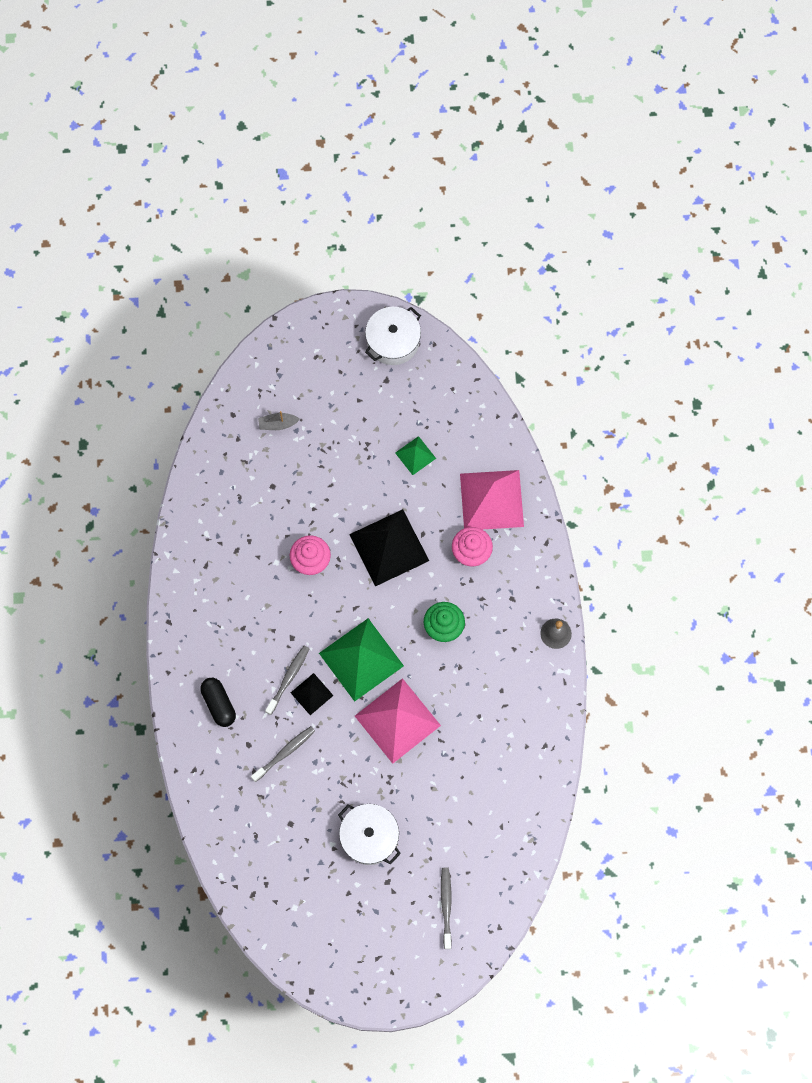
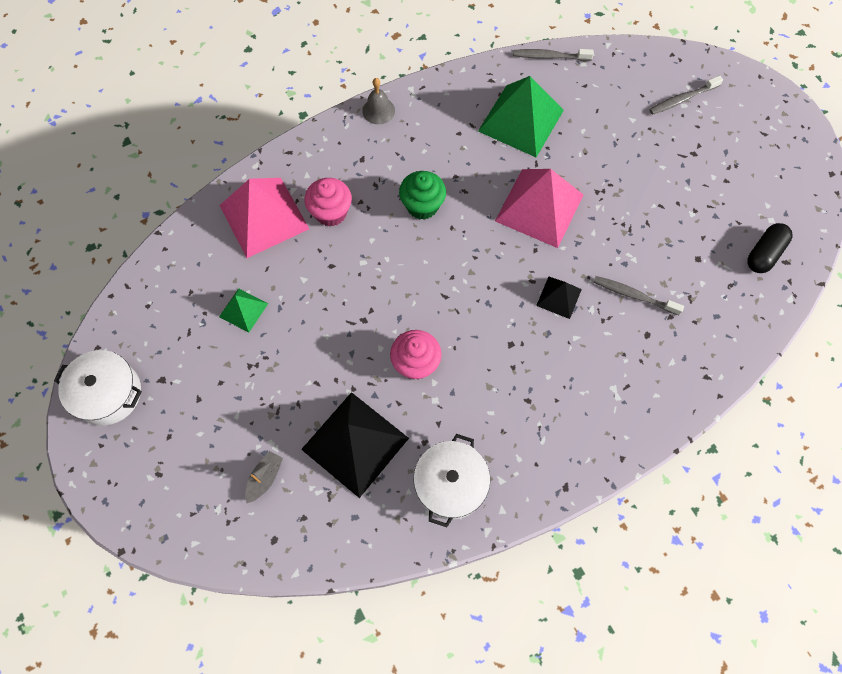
camera: 115 degrees left, 5 degrees down
(219, 704) = (624, 385): black capsule -> black capsule (764, 254)
(278, 424) = (265, 478): grey boat -> grey boat turned 120 degrees counterclockwise
(288, 678) = (556, 327): grey toothbrush -> grey toothbrush (549, 56)
(361, 659) = (496, 266): green pyramid -> green pyramid (520, 120)
(369, 836) = (664, 185): white pot -> white pot (450, 484)
(389, 547) = (362, 291): black pyramid -> black pyramid (355, 443)

